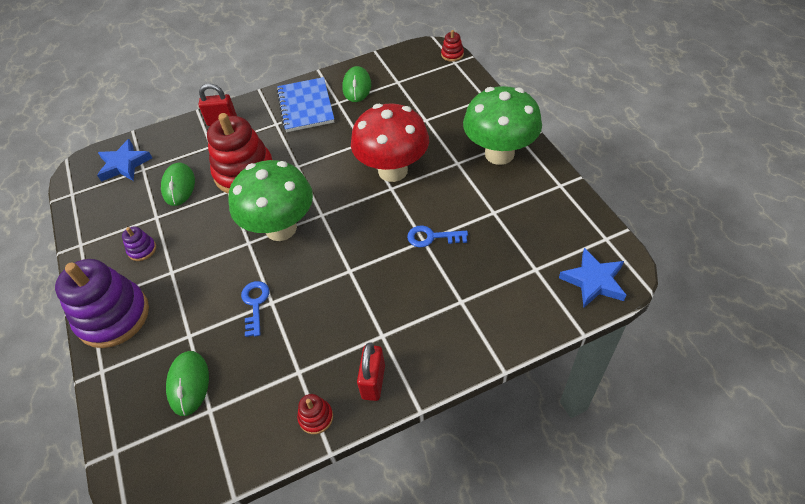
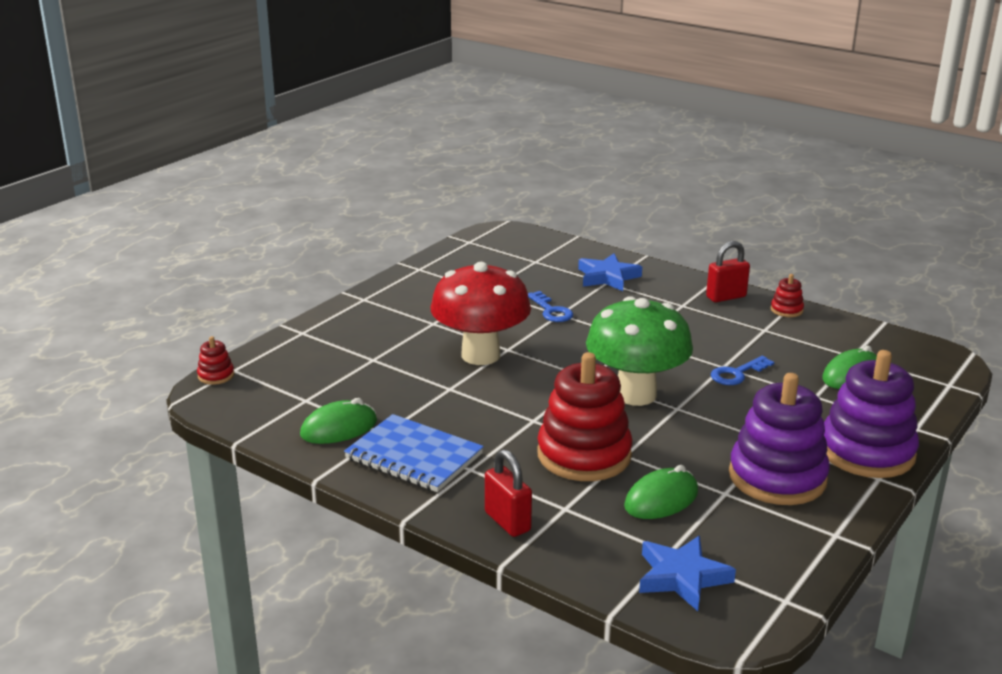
camera: 125 degrees left, 25 degrees down
(142, 250) = (777, 477): purple stacking toy -> purple stacking toy, size x2.36
(306, 106) = (414, 456): blue notebook -> blue notebook turned 75 degrees clockwise
(499, 154) = (399, 304): green mushroom -> none
(593, 281) = (522, 239): blue star -> blue star (607, 277)

